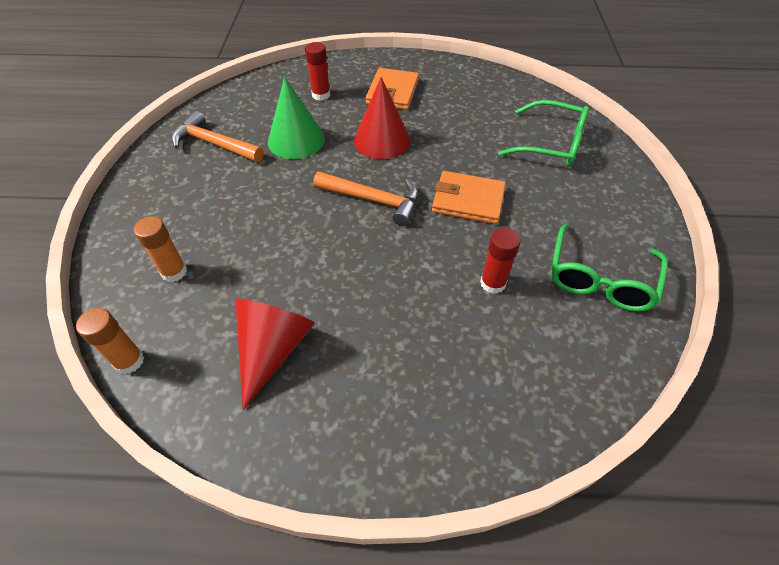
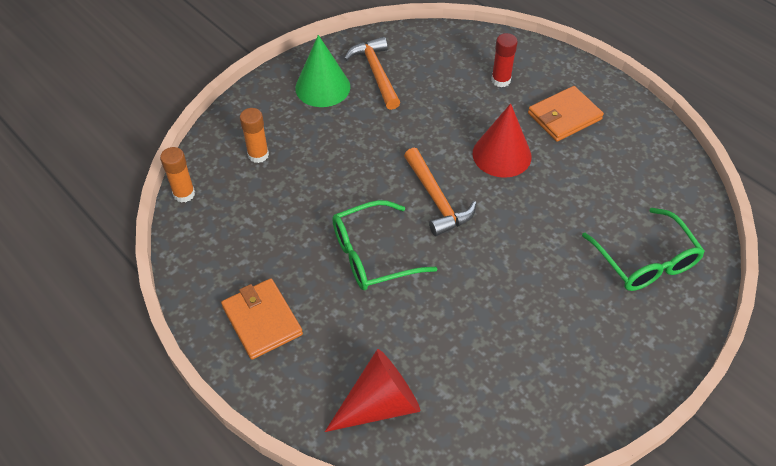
camera: 45 degrees right, 0 degrees up
(272, 349) = (261, 251): red cone -> red cone (379, 404)
(296, 140) = (436, 109): green cone -> green cone (322, 87)
(468, 200) = (507, 253): orange wallet -> orange wallet (262, 320)
(493, 283) = (445, 326): red glue stick -> none
(600, 279) = (529, 390): green glasses -> green glasses (372, 255)

